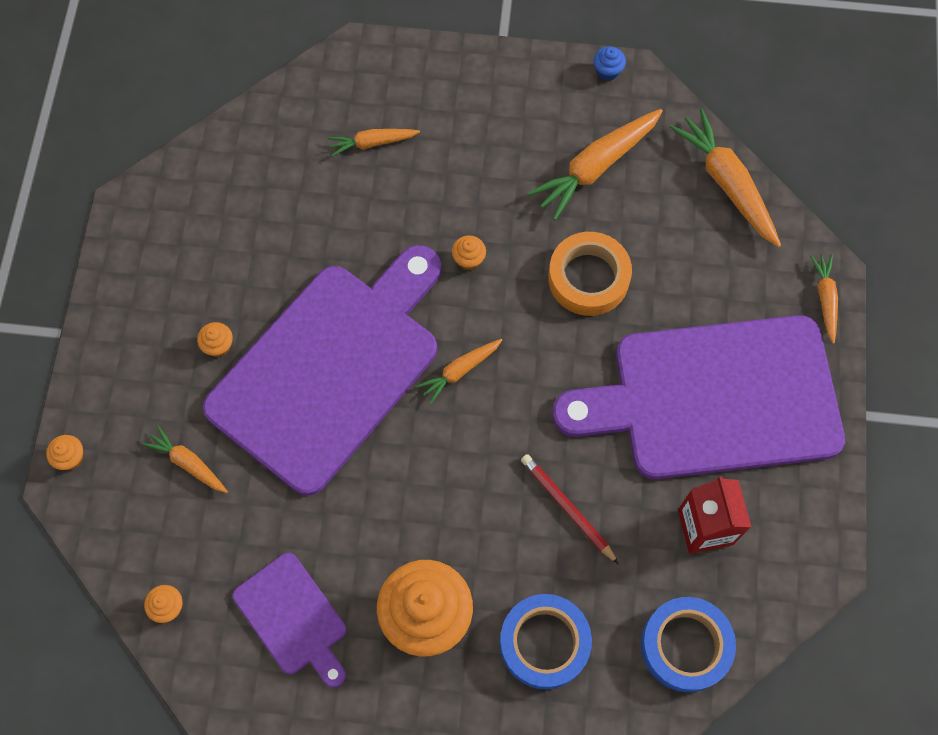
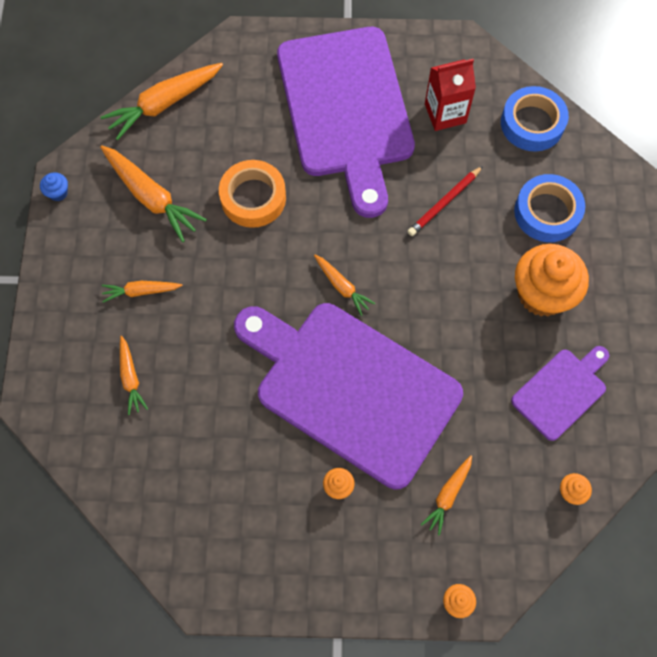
camera: 95 degrees left, 0 degrees up
(468, 259) = (242, 288): orange cupcake -> none
(825, 299) = (260, 40): orange carrot -> orange carrot (141, 291)

